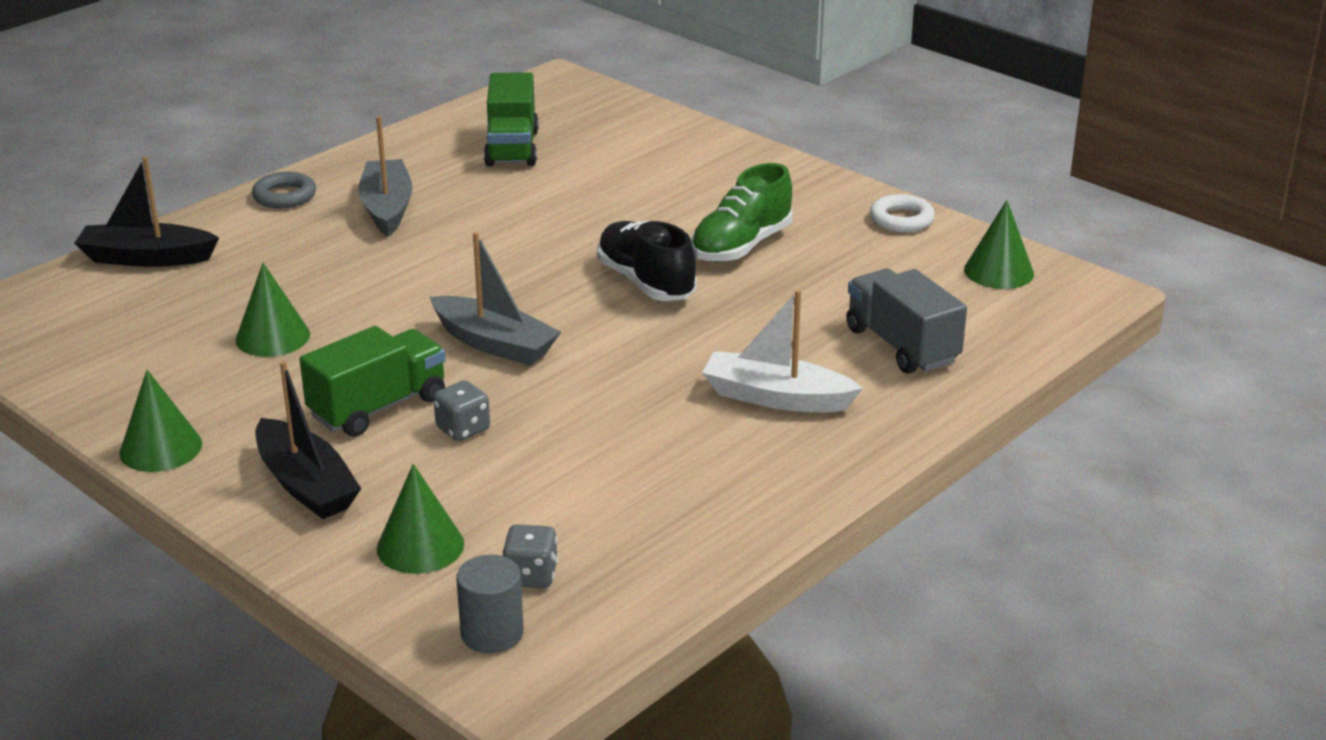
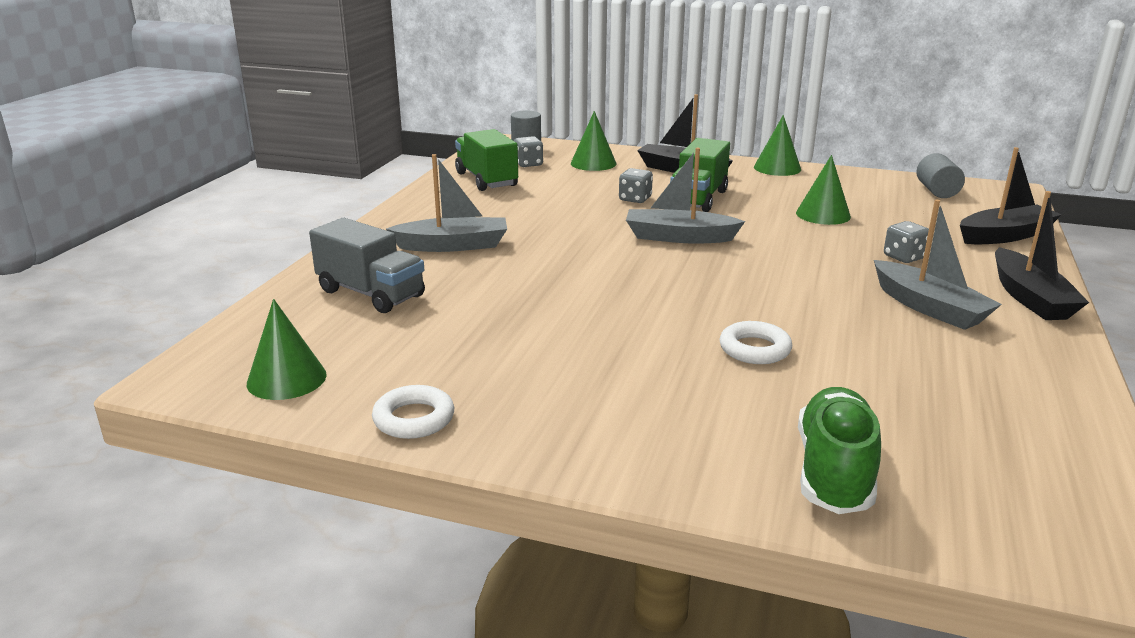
camera: 155 degrees right, 5 degrees down
(58, 339) = (937, 191): none -> grey cylinder
(284, 196) = (1030, 298): grey ring -> black boat
(304, 259) = (904, 257): none -> grey dice
(512, 148) = (948, 405): green truck -> green truck (486, 180)
(590, 210) = (754, 349): none -> white ring
(646, 282) = (622, 296): black shoe -> none
(741, 246) = (569, 346): green shoe -> green shoe (834, 472)
(776, 397) = (453, 245): white boat -> grey boat

